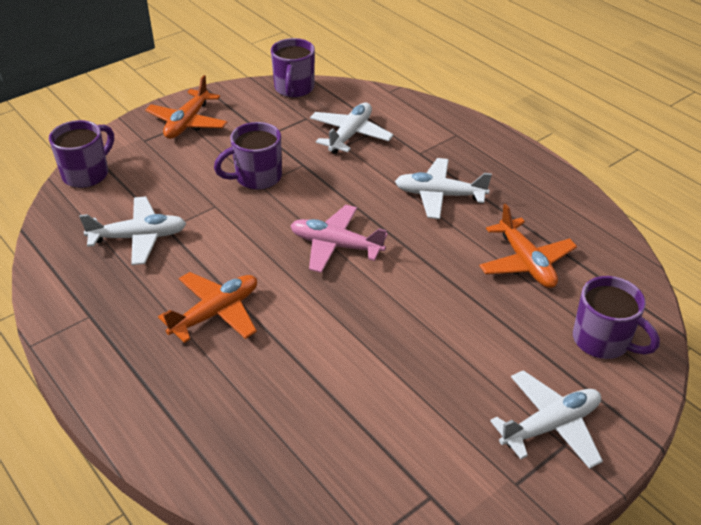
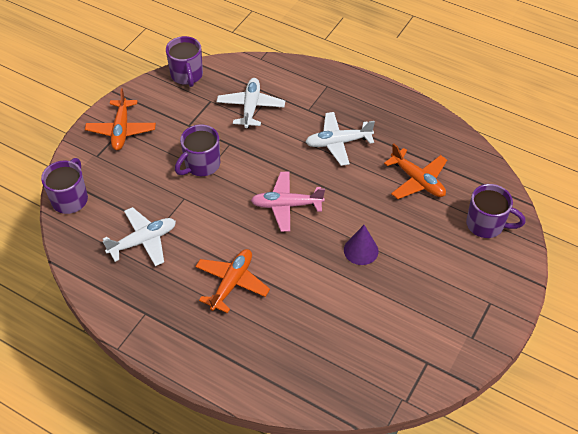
camera: 20 degrees left, 10 degrees up
(406, 323) = (361, 250): none -> purple cone
(550, 426) = (477, 293): white plane -> none

